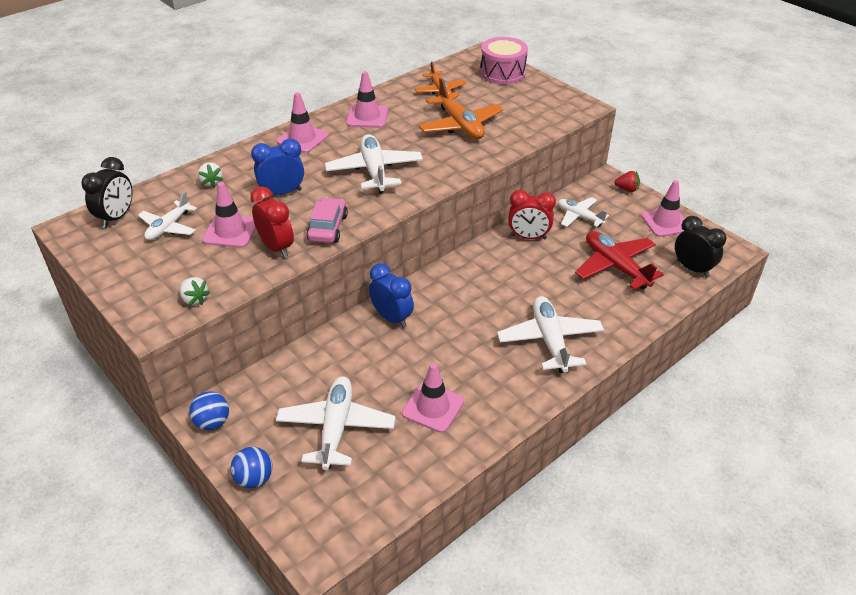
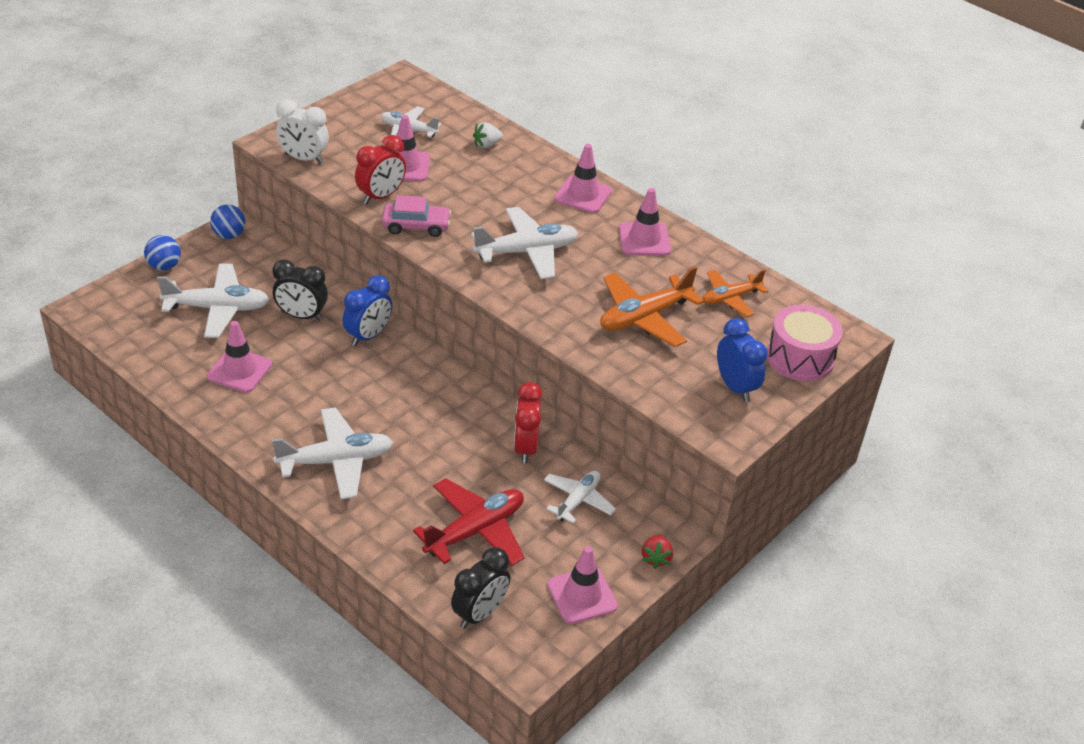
camera: 80 degrees right, 0 degrees up
(116, 217) = (421, 99): black clock -> black clock (301, 316)
(194, 299) = (303, 159): white strawberry -> white clock
(282, 193) = (474, 191): blue clock -> blue clock (735, 387)

